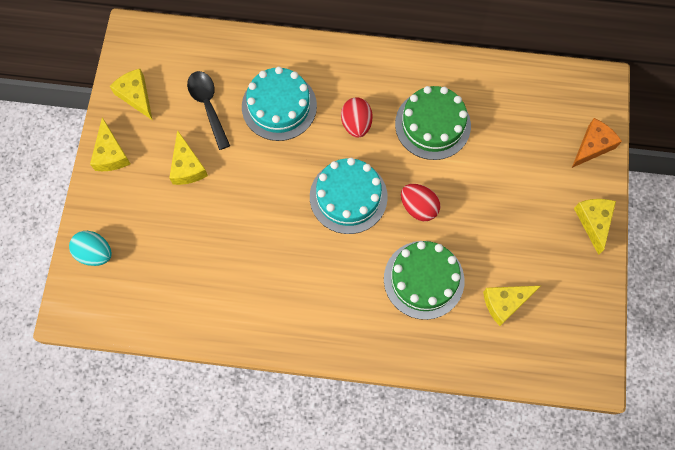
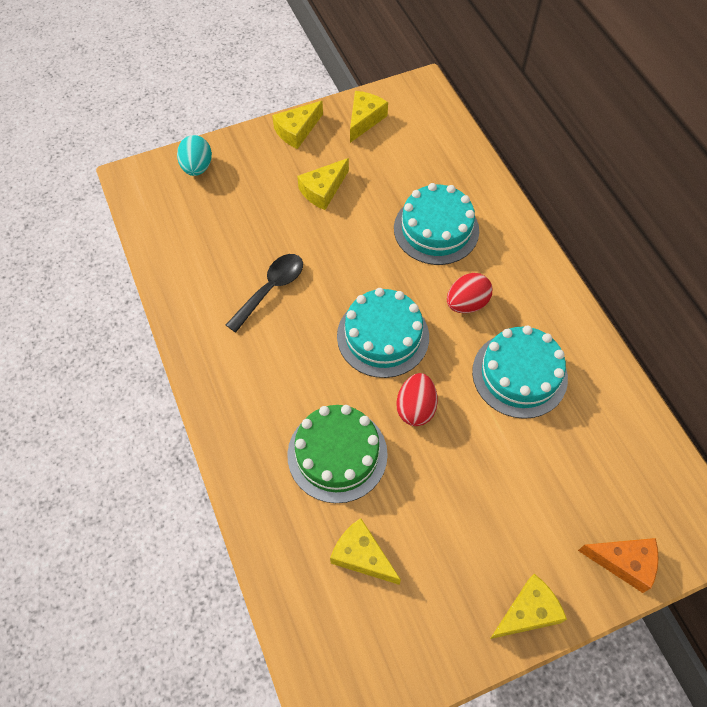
camera: 60 degrees right, 10 degrees down
(208, 106) = (394, 175): black spoon -> black spoon (271, 289)
(432, 124) = (519, 374): green cake -> turquoise cake

